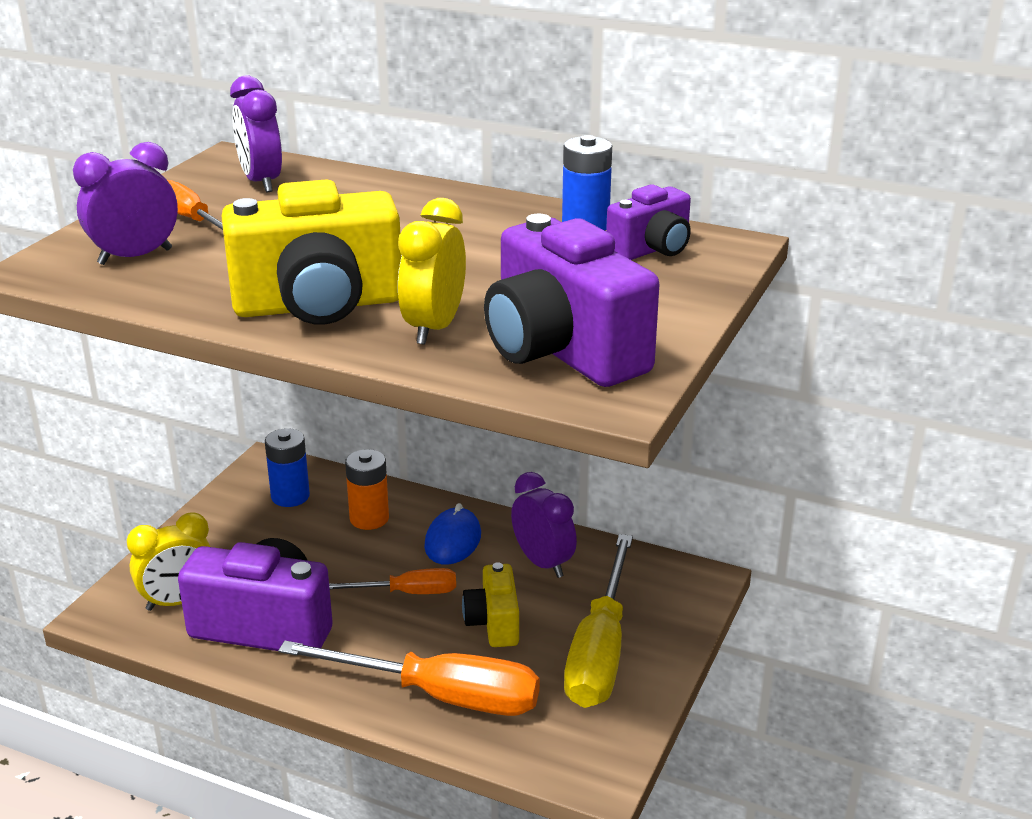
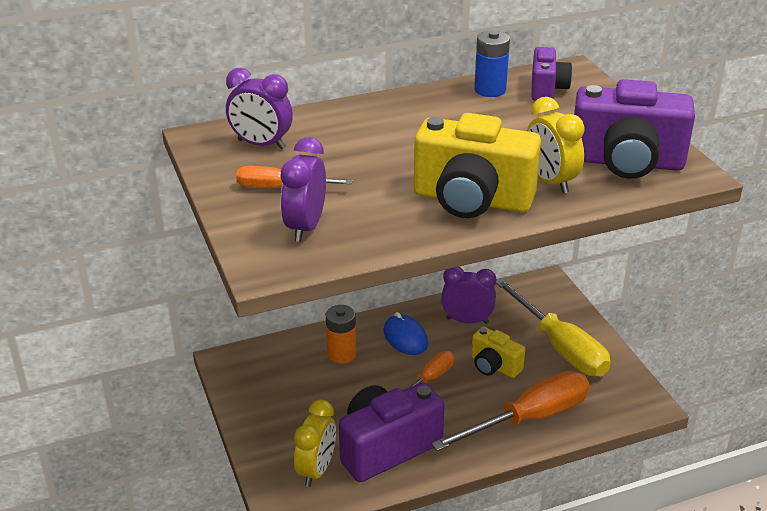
camera: 45 degrees left, 5 degrees up
(290, 496) = (274, 370): blue battery -> none
(318, 306) = (472, 200): yellow camera -> yellow camera turned 75 degrees clockwise

